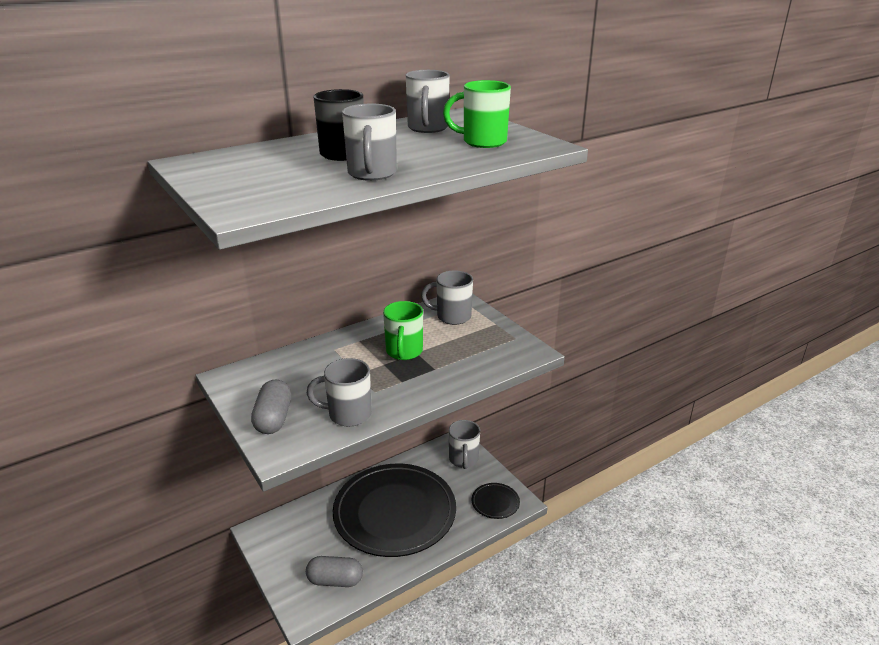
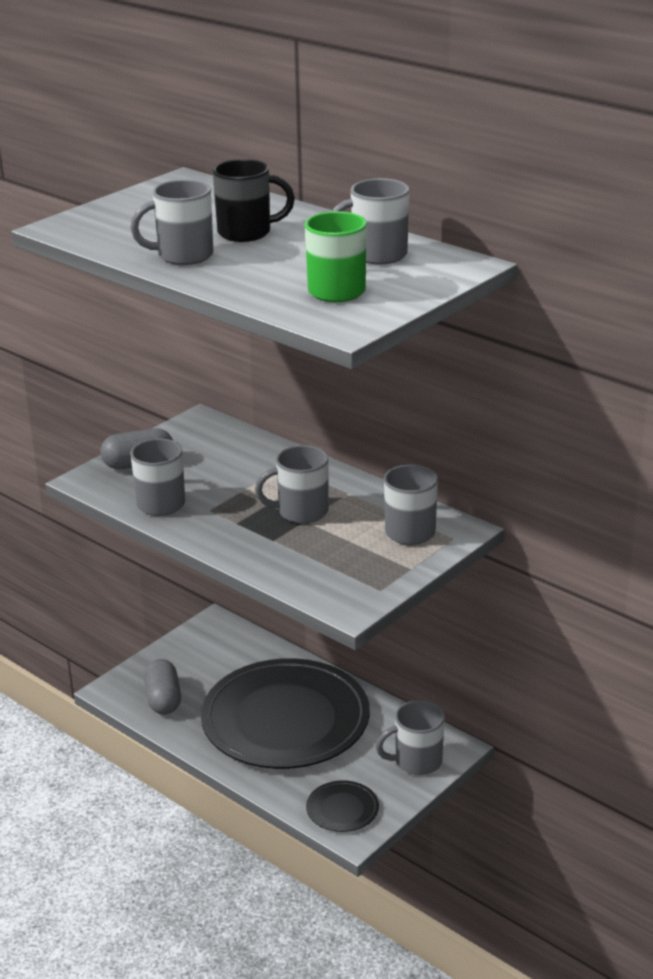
camera: 75 degrees right, 0 degrees up
(404, 352) = (300, 512): green mug -> grey mug

